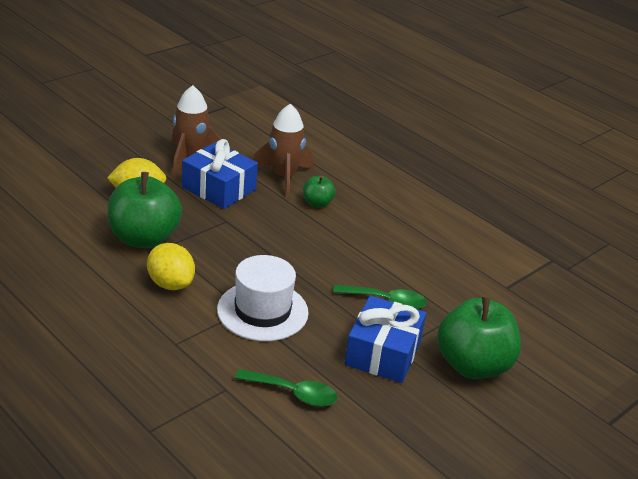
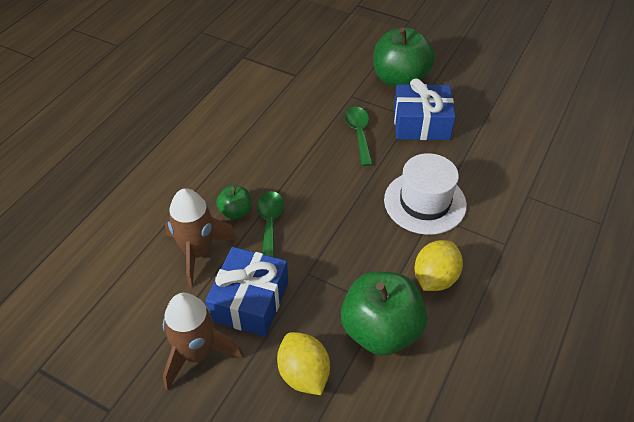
camera: 105 degrees left, 15 degrees up
(293, 393) = (500, 158): green spoon -> green spoon (270, 224)

